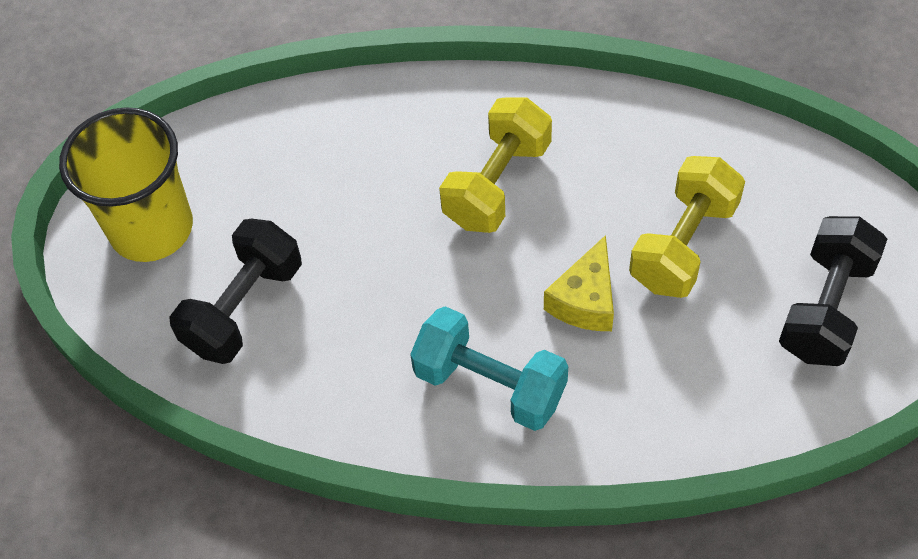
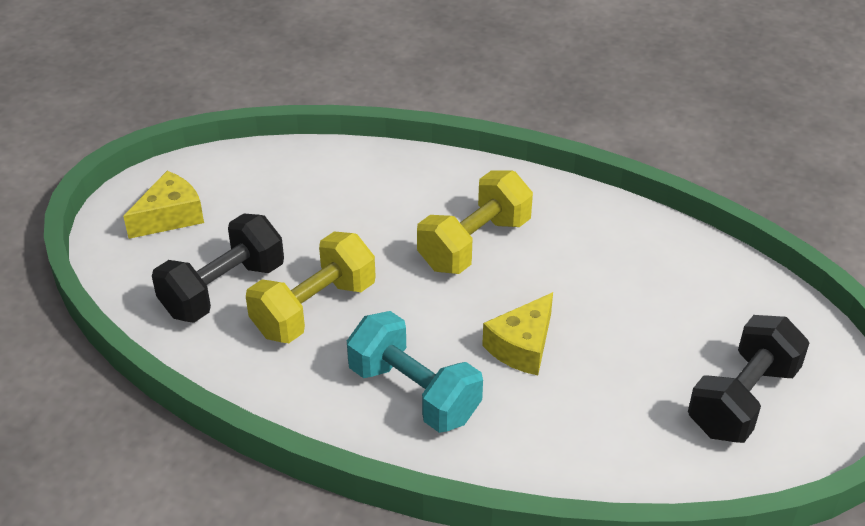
camera: 10 degrees right, 15 degrees down
(151, 228) = (170, 216): yellow cup -> yellow cheese
(683, 245) = (625, 323): yellow dumbbell -> yellow dumbbell (314, 309)

